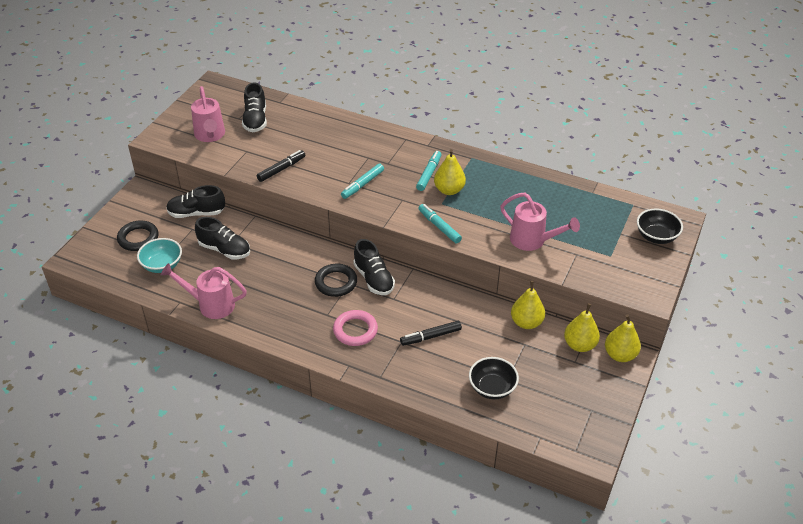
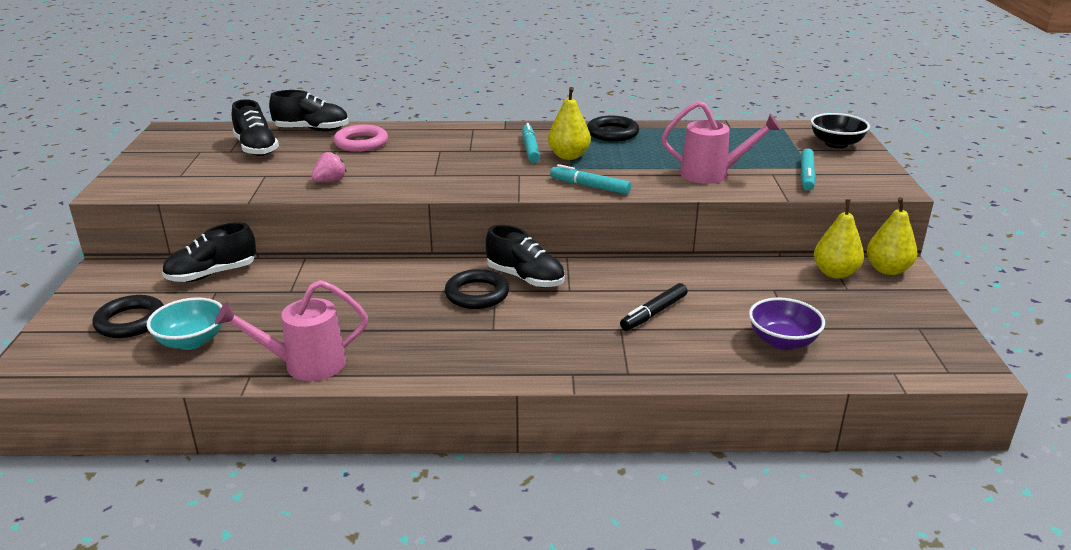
camera: 25 degrees left, 15 degrees down
(210, 135) = (198, 172): pink watering can -> none
(224, 250) = (284, 301): black shoe -> black shoe (312, 130)
(281, 169) = (330, 181): black marker -> pink strawberry
(355, 330) = (547, 334): pink ring -> pink ring (361, 143)
(362, 184) = (455, 172): turquoise marker -> turquoise marker (806, 175)
(492, 388) = (782, 341): black bowl -> purple bowl
(499, 173) = (612, 133): none -> black ring
(526, 322) = (754, 269): yellow pear -> none

